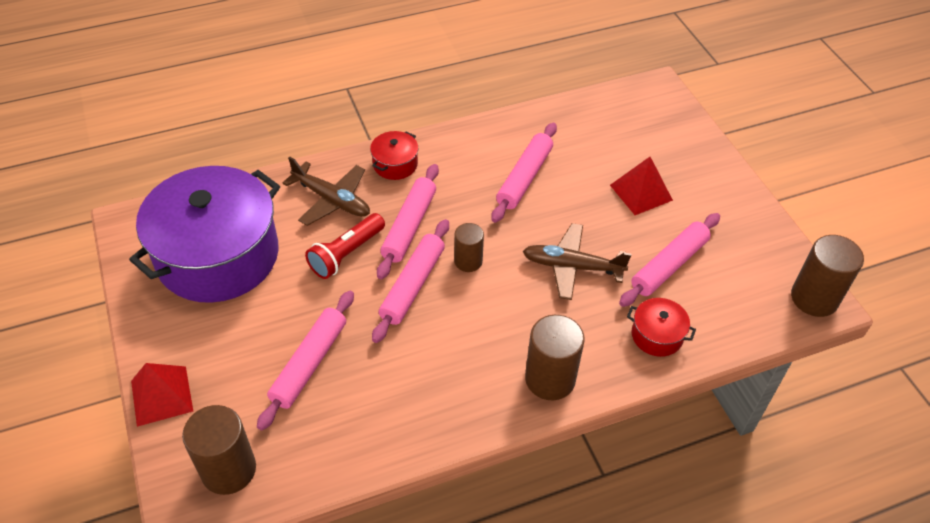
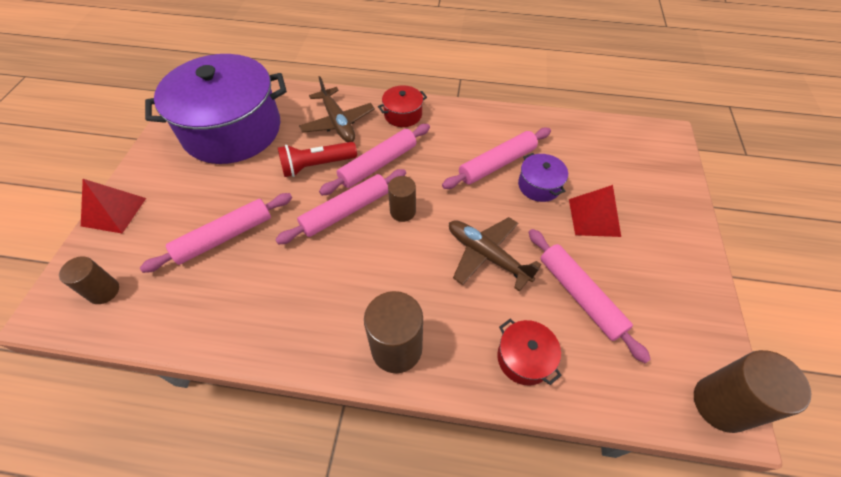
camera: 30 degrees right, 5 degrees up
(228, 469) = (104, 291): brown cylinder -> brown cylinder, size x0.62
(576, 183) = (539, 185): none -> purple pot
(669, 265) = (579, 296): pink rolling pin -> pink rolling pin turned 75 degrees clockwise

